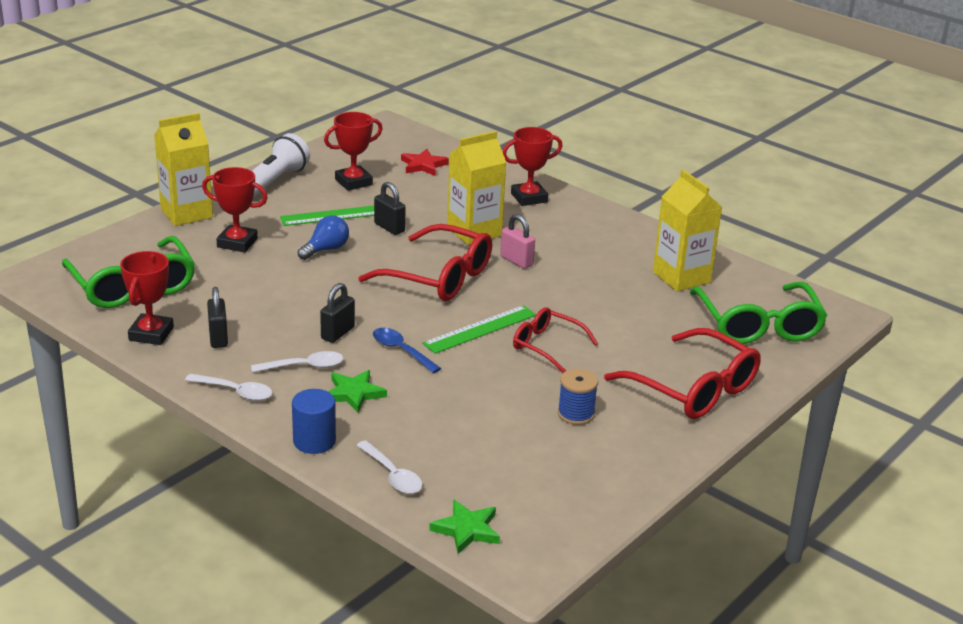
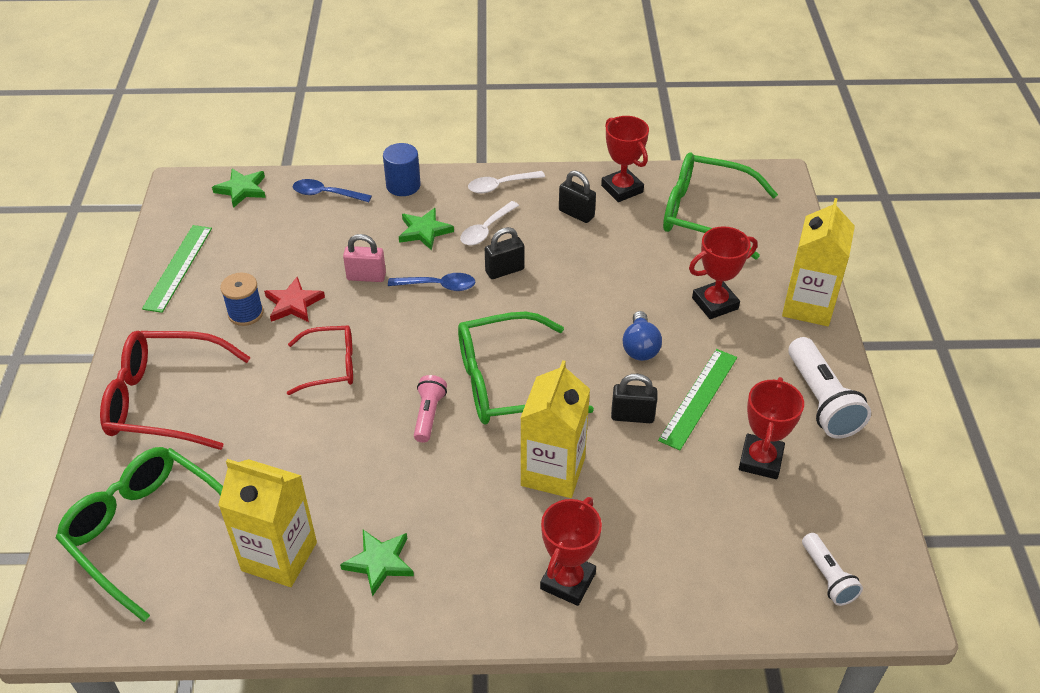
camera: 140 degrees right, 15 degrees up
(338, 333) = (504, 270): black padlock -> black padlock turned 75 degrees clockwise
(392, 475) = (326, 194): white spoon -> blue spoon
(400, 143) = (827, 577): none -> white flashlight
(423, 165) = (745, 551): red star -> red star (293, 303)
(439, 277) = (507, 383): red glasses -> green glasses
(480, 329) = (403, 347): green ruler -> green ruler (178, 267)
(512, 288) = (428, 415): none -> pink flashlight
(516, 261) = (465, 457): pink padlock -> pink padlock (366, 277)
(623, 248) = (379, 562): none -> green star

